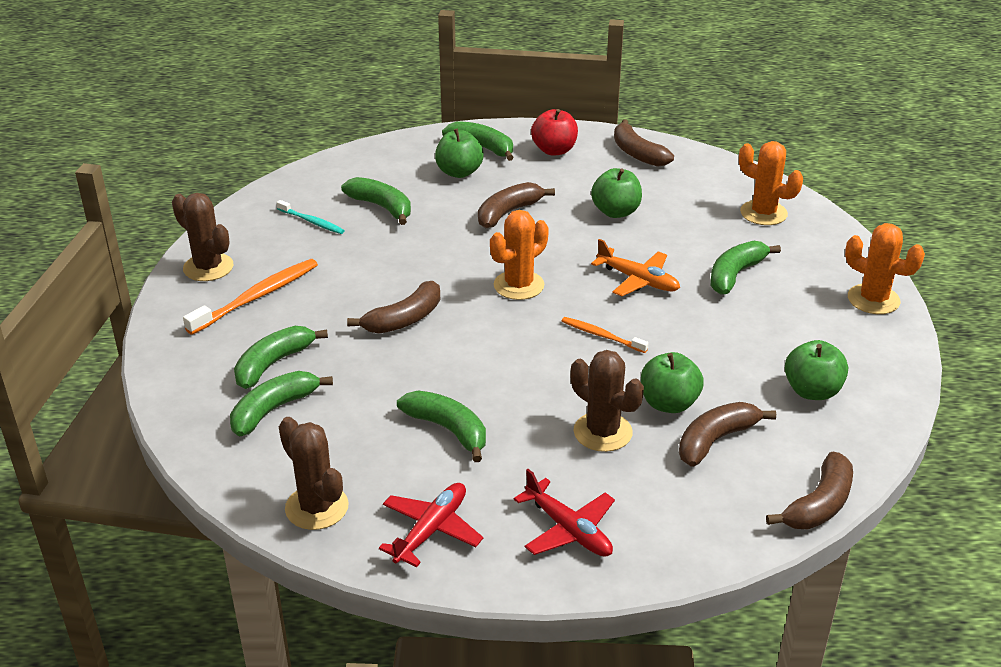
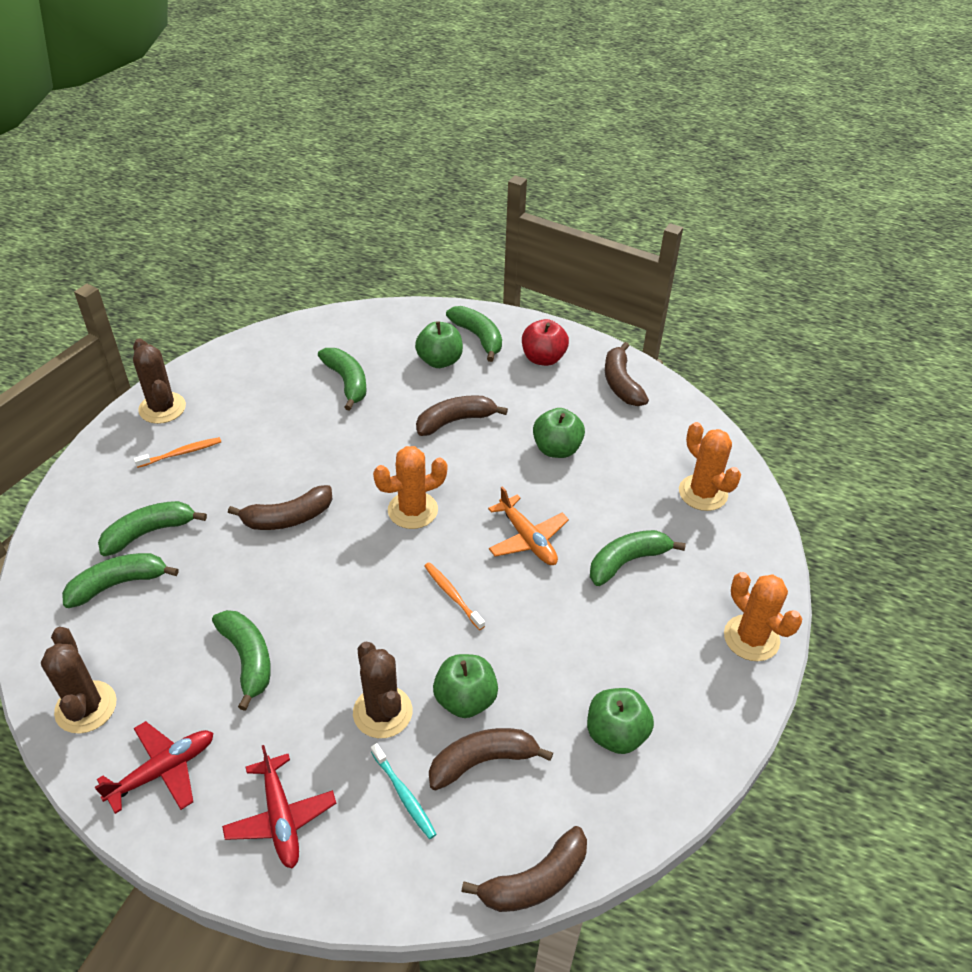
camera: 20 degrees right, 10 degrees up
(257, 297) = (181, 453): orange toothbrush -> orange toothbrush, size x0.58
(312, 222) = (277, 382): turquoise toothbrush -> turquoise toothbrush (404, 795)

